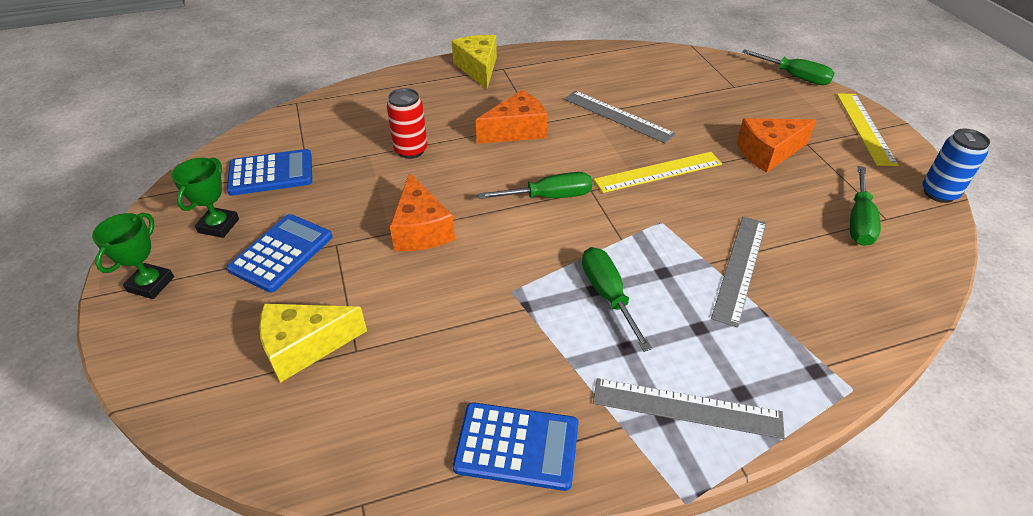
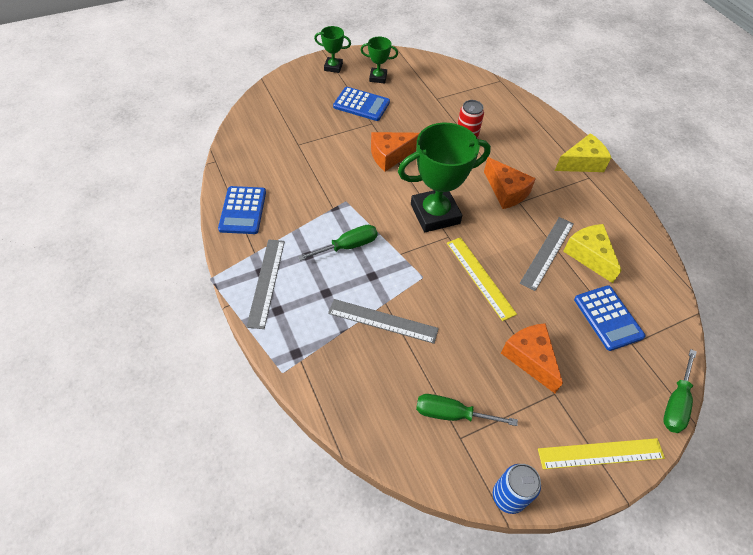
camera: 80 degrees right, 10 degrees up
(271, 173) = (426, 86): blue calculator -> blue calculator (608, 318)
(304, 346) = (299, 126): yellow cheese -> yellow cheese (589, 255)
(549, 197) = (435, 214): green screwdriver -> green trophy

